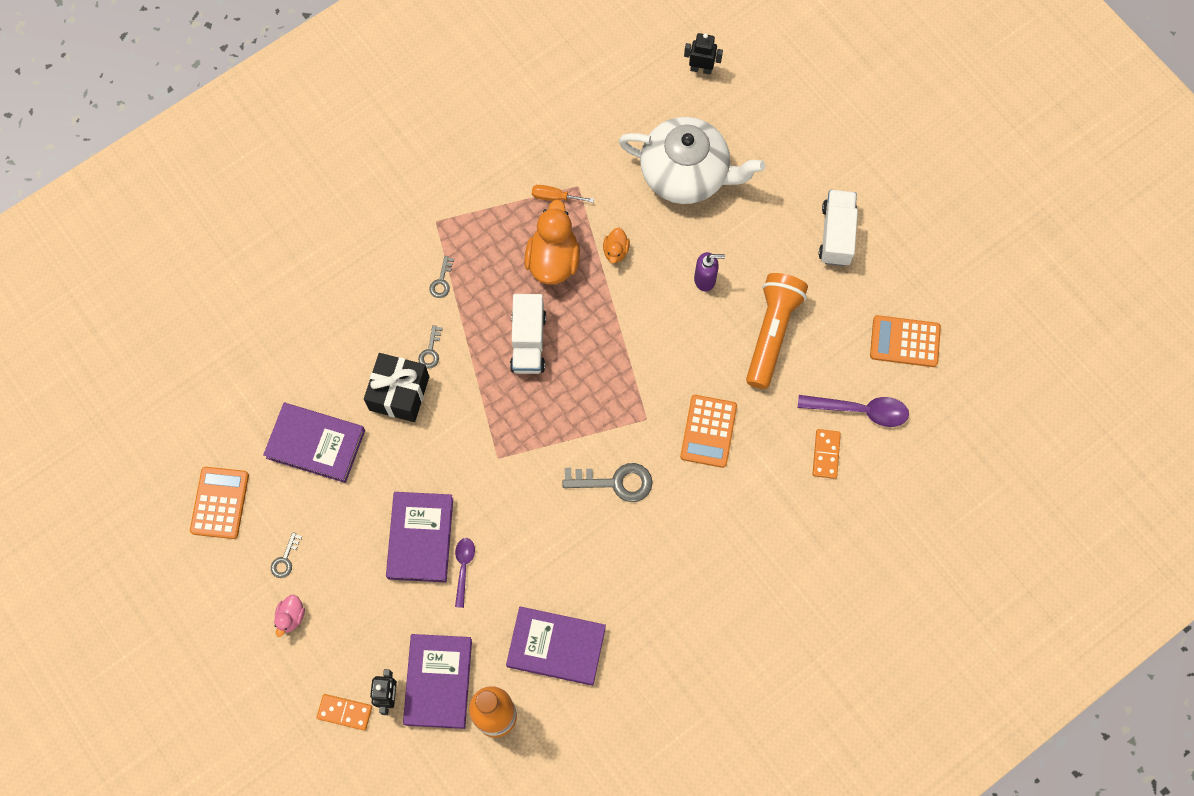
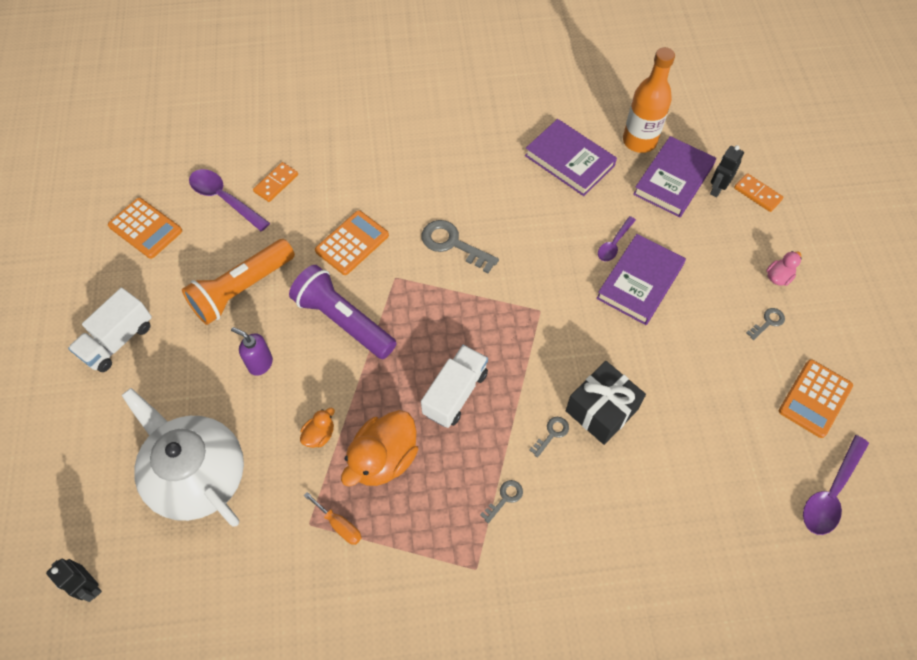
camera: 150 degrees left, 10 degrees down
(183, 423) = (831, 492): none -> purple spoon
(315, 444) = (702, 405): purple book -> none
(663, 353) = (343, 321): none -> purple flashlight

